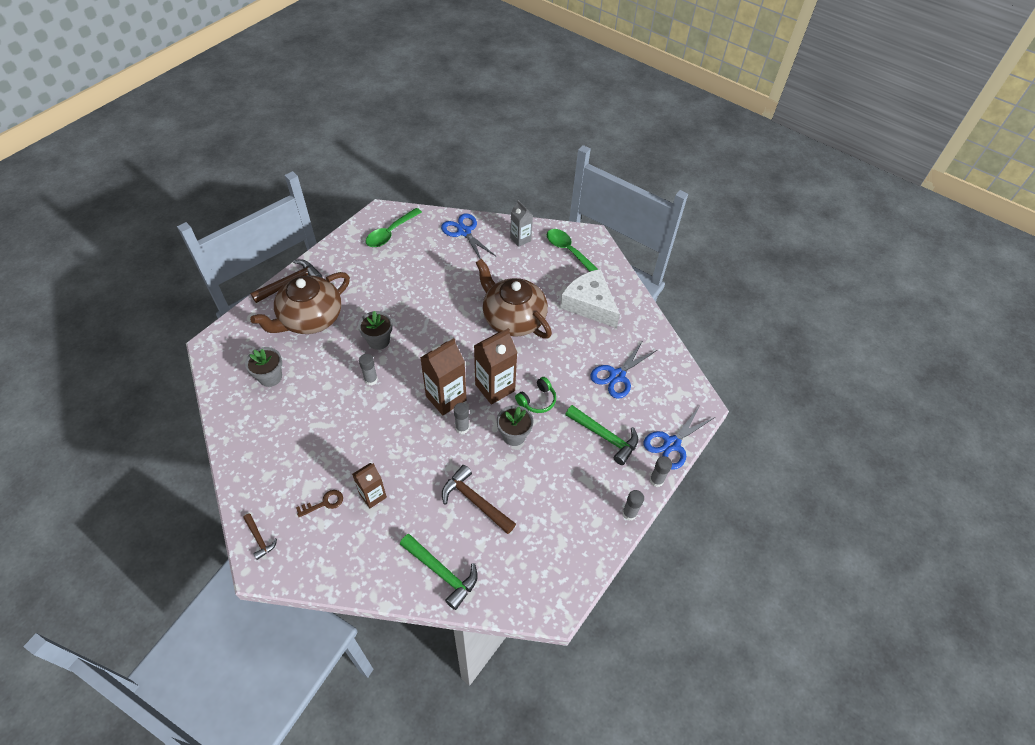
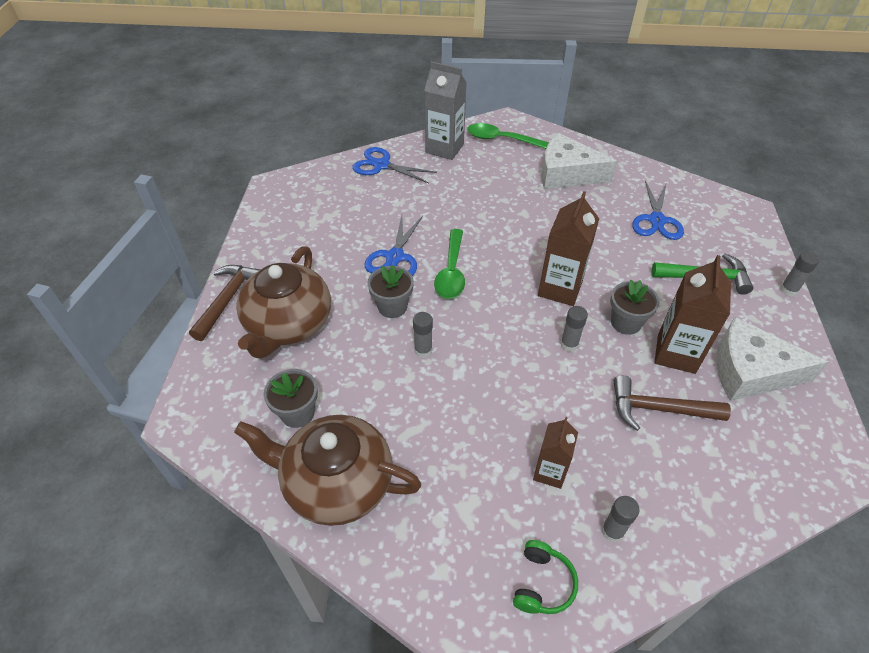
camera: 30 degrees left, 5 degrees down
(259, 539) = (466, 616): brown hammer -> none
(324, 503) = (503, 517): brown key -> none
(390, 233) = (302, 199): green spoon -> green spoon (451, 272)
(441, 572) = (707, 506): green hammer -> none
(446, 398) = (522, 325): brown carton -> brown carton (676, 353)
(513, 318) = (510, 218): brown teapot -> brown teapot (336, 482)
(520, 239) = (444, 148): grey carton -> grey carton, size x1.62
(537, 400) = (611, 278): green headphones -> green headphones (542, 583)
(561, 515) = (750, 371): none -> white cheese
(629, 513) = (801, 332): grey glue stick -> grey glue stick (612, 531)
(672, 444) = (764, 252): blue scissors -> blue scissors (395, 257)

